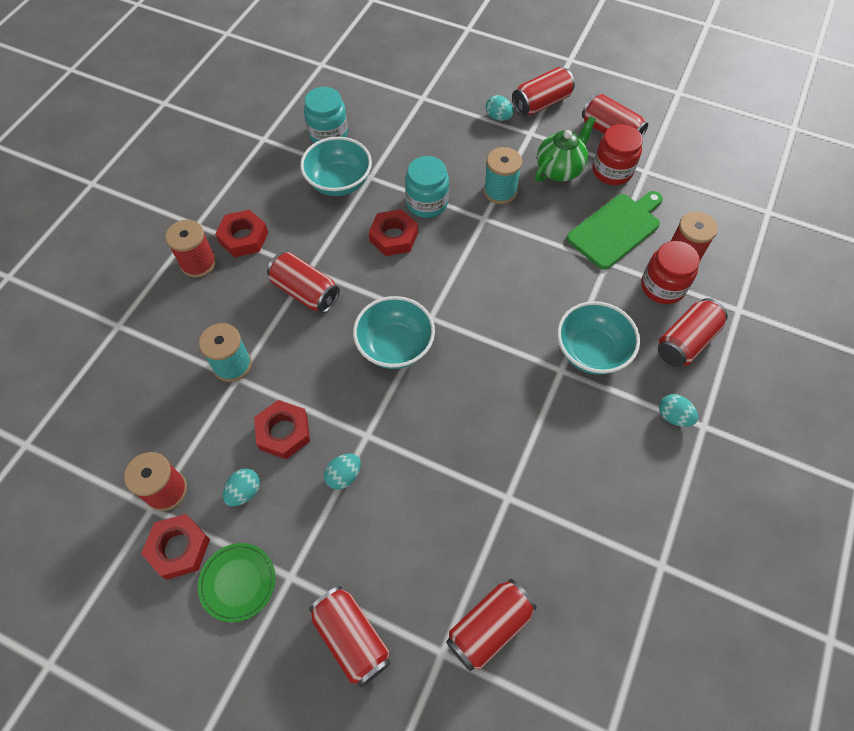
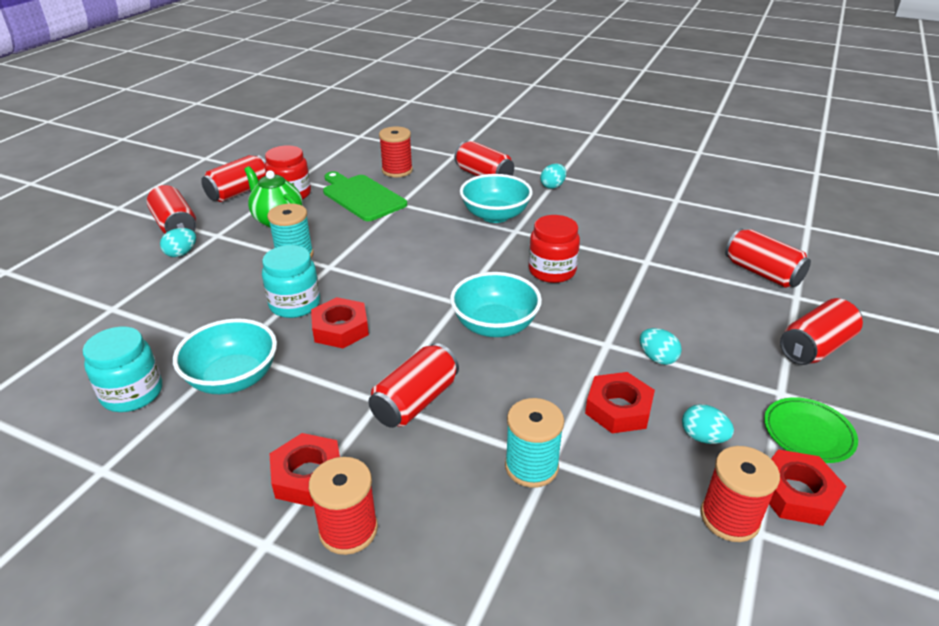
camera: 90 degrees left, 25 degrees down
(662, 287) = (429, 181): red jar -> red jar (552, 271)

